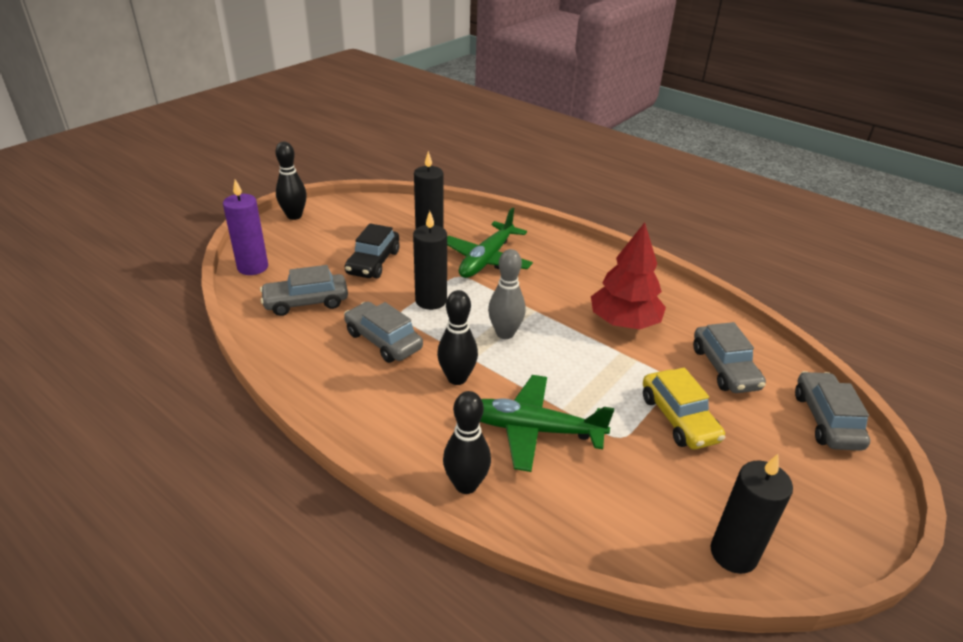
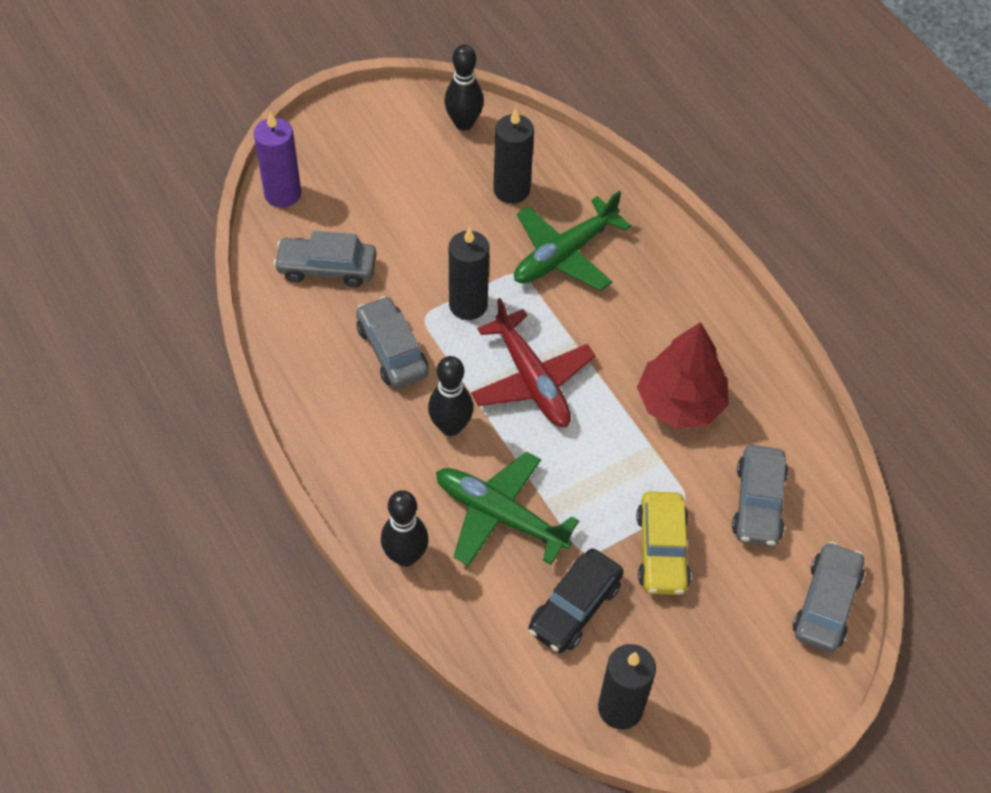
camera: 20 degrees right, 20 degrees up
(294, 216) = (355, 111): black bowling pin -> black bowling pin (463, 123)
(373, 262) = (424, 223): black car -> black car (575, 607)
(505, 333) = (531, 379): grey bowling pin -> red plane

